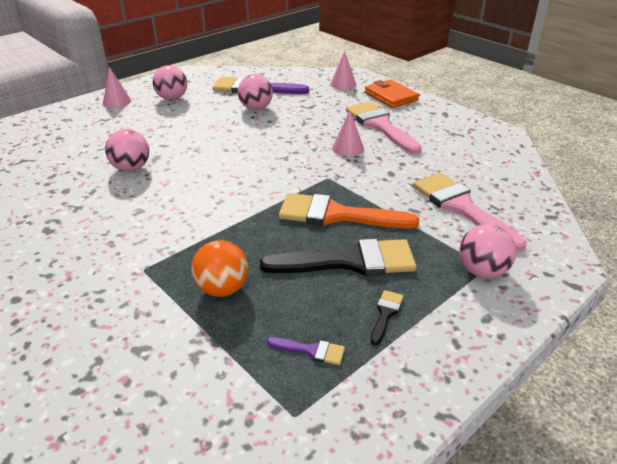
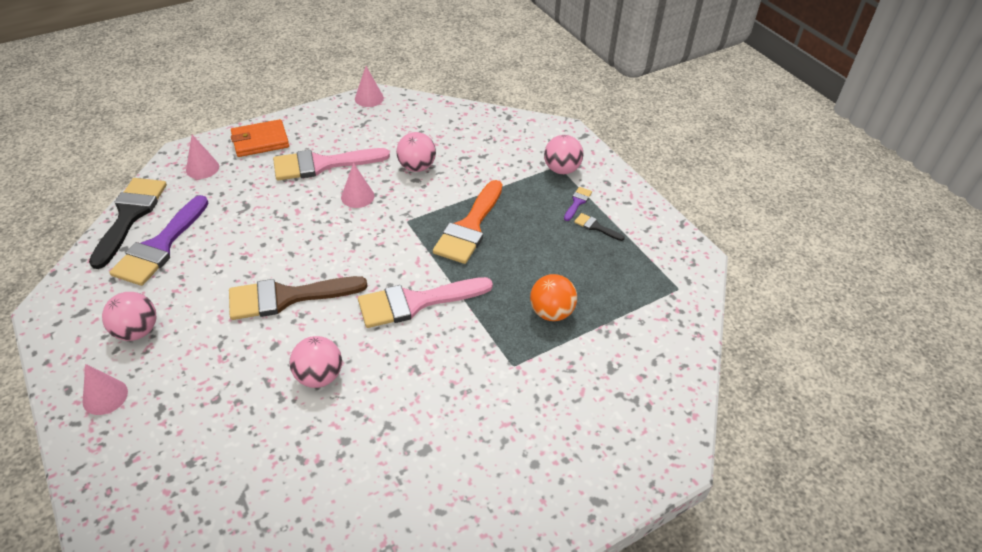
camera: 80 degrees left, 10 degrees up
(213, 140) = (287, 297): none -> brown brush
(256, 108) = (222, 251): pink ball -> pink ball (417, 167)
(311, 351) = (625, 271): purple brush -> purple brush (577, 202)
(350, 261) = (535, 232): black brush -> black brush (130, 216)
(461, 207) = (483, 155): pink brush -> pink brush (416, 302)
(495, 129) = (369, 98): none -> pink cone

